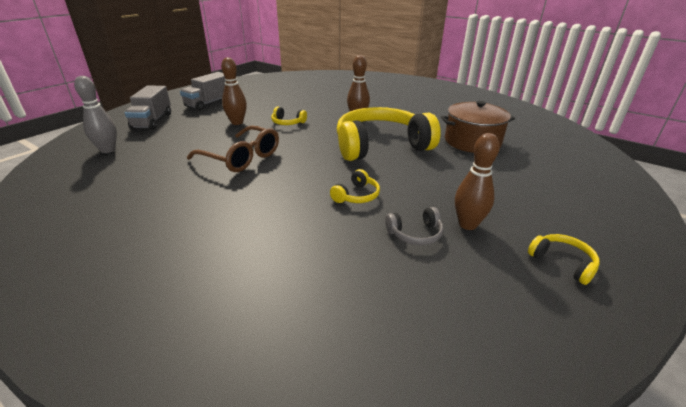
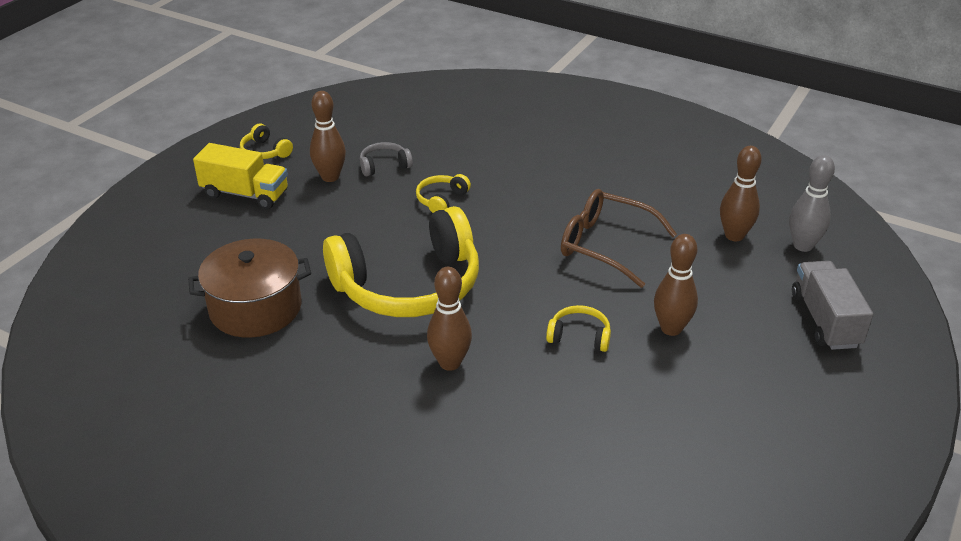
camera: 175 degrees right, 5 degrees up
(145, 158) = (734, 235): none -> brown bowling pin
(209, 103) = (784, 397): grey truck -> none
(541, 212) = (245, 194): none -> yellow truck

